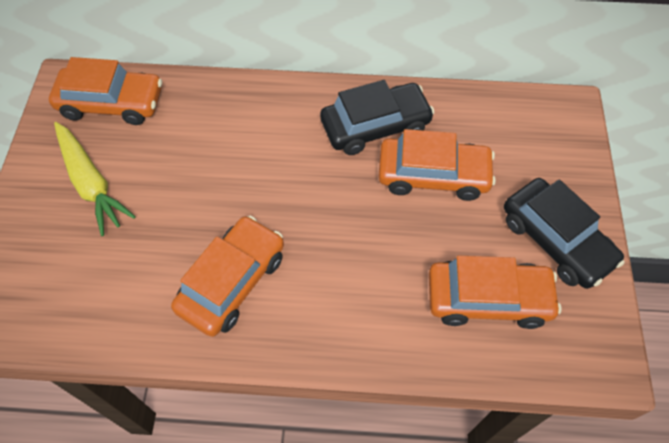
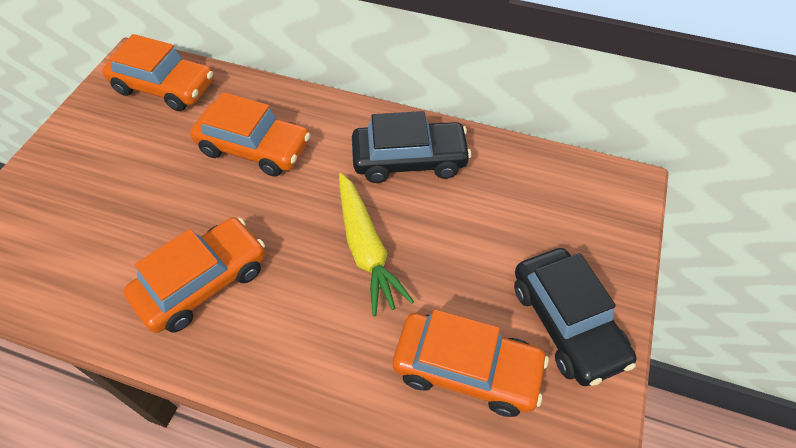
camera: 15 degrees right, 5 degrees down
(91, 183) = (113, 155): yellow carrot -> yellow carrot (366, 249)
(433, 175) = (452, 222): orange car -> orange car (254, 147)

